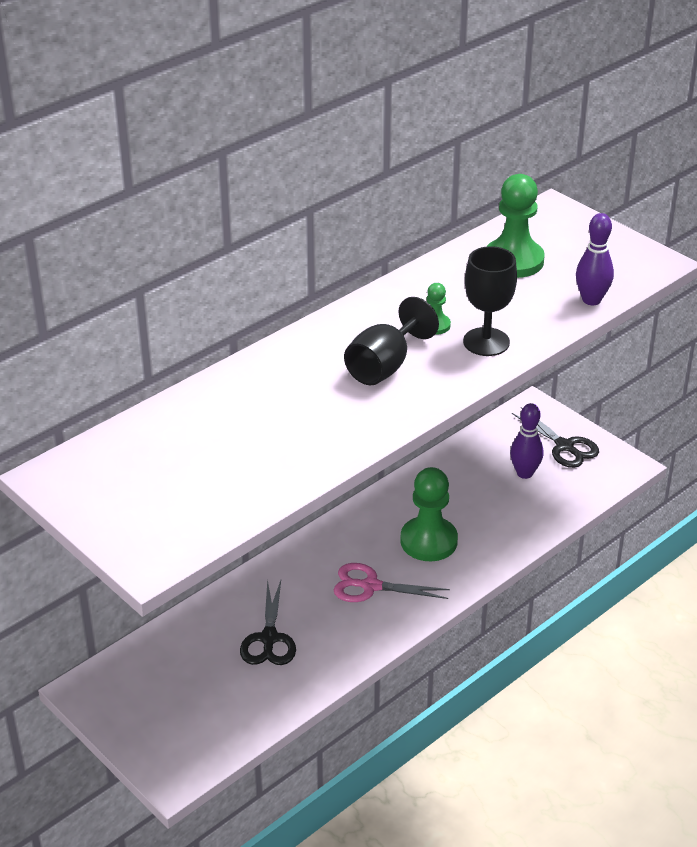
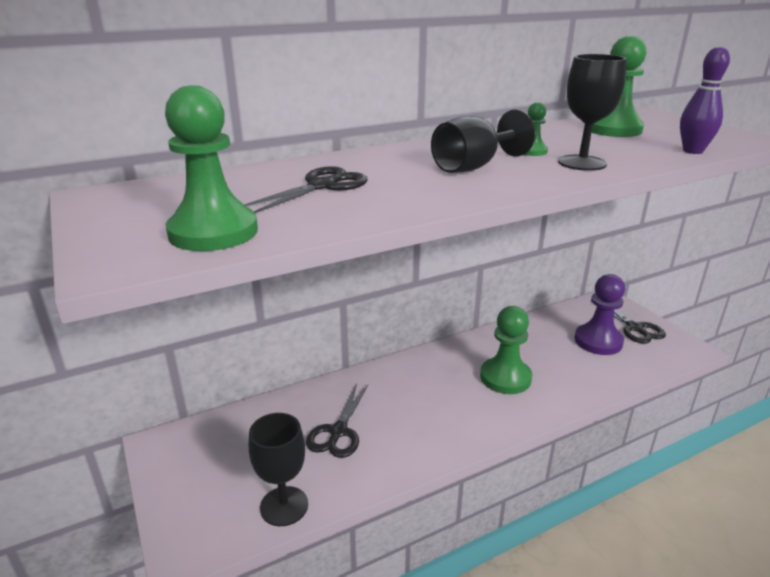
camera: 15 degrees right, 10 degrees down
(200, 509) = (213, 232): none -> green pawn
(247, 721) = (284, 506): none -> black goblet
(255, 425) = (322, 186): none -> black scissors
(370, 586) = (444, 404): pink scissors -> none
(524, 473) = (598, 341): purple bowling pin -> purple pawn

